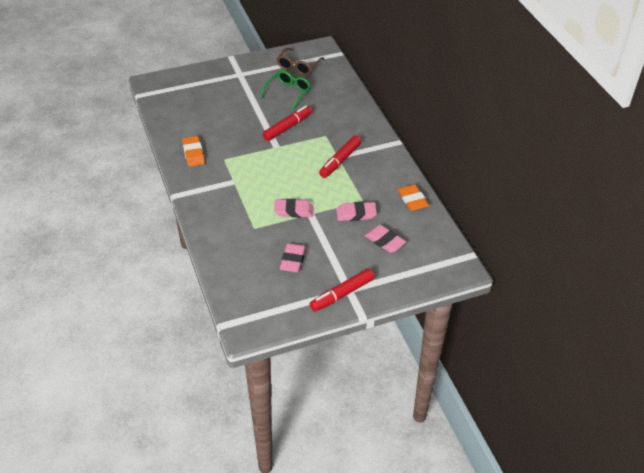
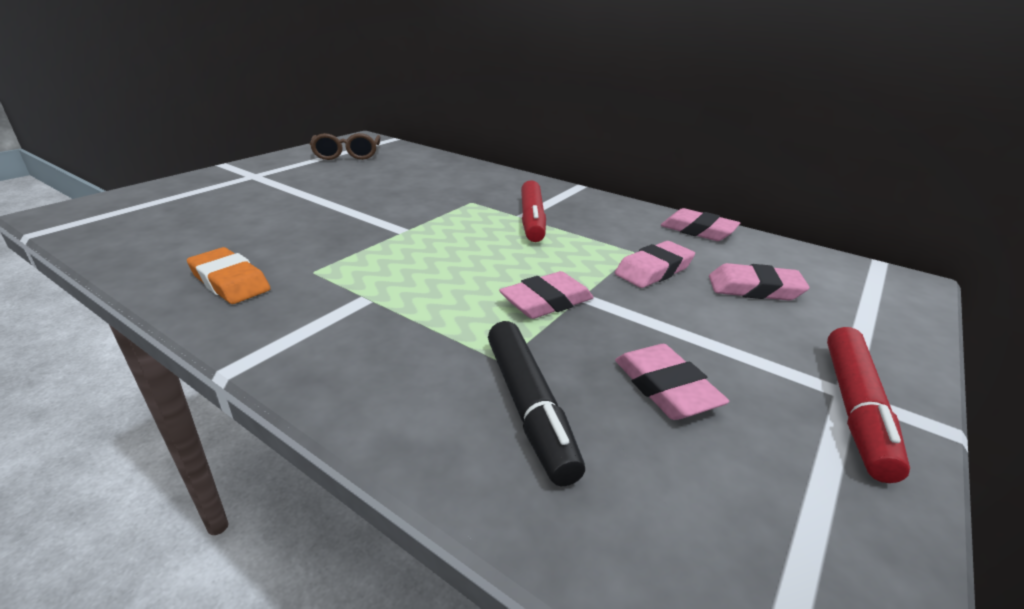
camera: 35 degrees left, 15 degrees down
(246, 246) = (529, 407): none -> black marker
(288, 93) = (358, 177): green glasses -> none
(288, 127) = (398, 206): red marker -> none
(412, 200) = (698, 230): orange eraser -> pink eraser

